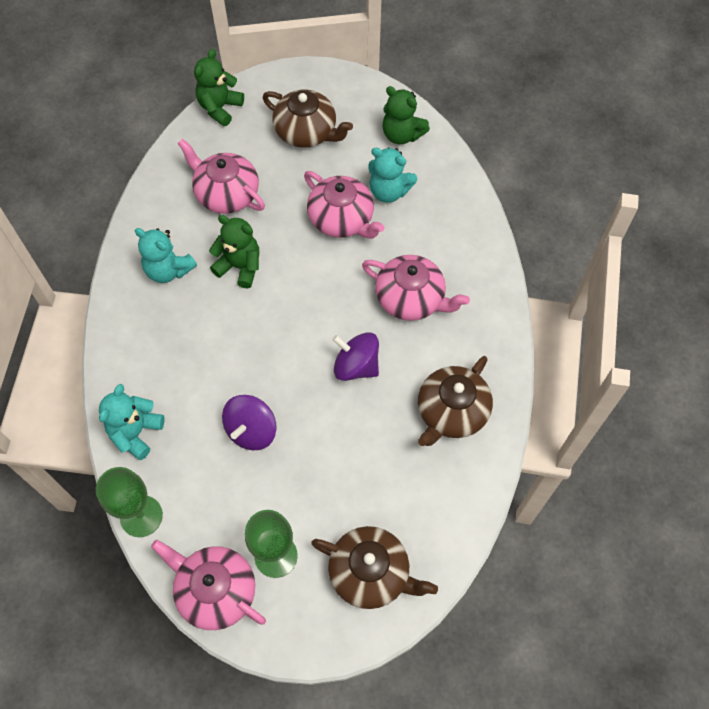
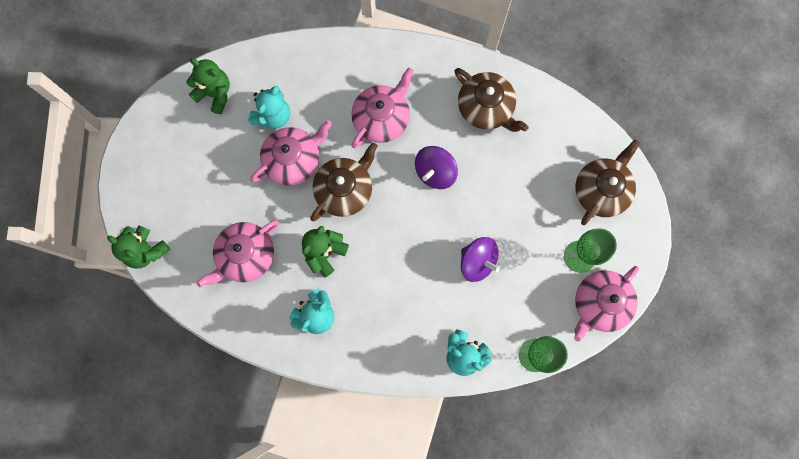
camera: 80 degrees left, 15 degrees up
(306, 132) = (192, 175): brown teapot -> brown teapot (344, 190)
(402, 135) = (215, 93): green teddy bear -> green teddy bear turned 105 degrees counterclockwise

